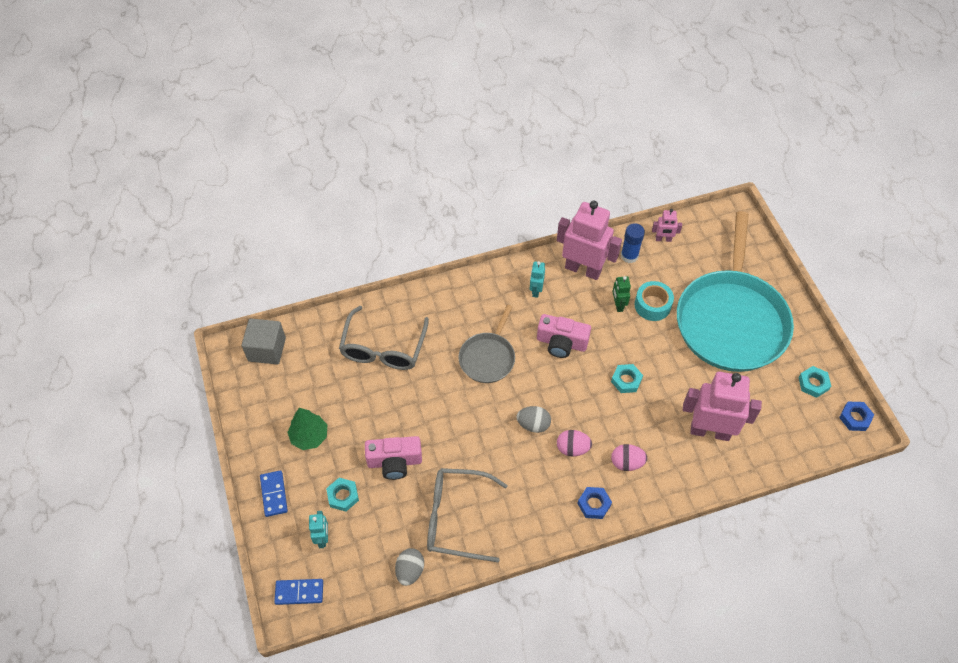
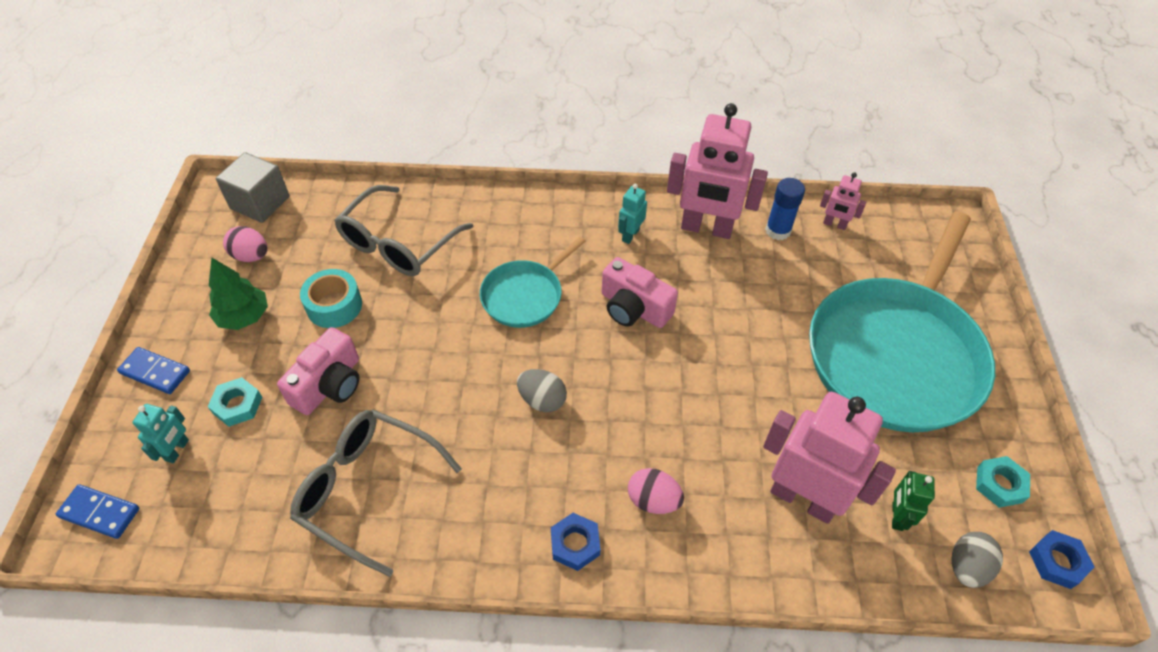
camera: 20 degrees right, 5 degrees down
(274, 494) = (155, 372): blue domino -> blue domino turned 75 degrees counterclockwise
(394, 462) = (329, 385): pink camera -> pink camera turned 75 degrees counterclockwise
(410, 570) = (261, 540): grey egg -> grey egg (967, 567)
(488, 357) = (525, 295): grey pan -> turquoise pan
(572, 448) = (582, 451): pink egg -> pink egg (251, 256)
(583, 269) = (706, 228): pink robot -> pink robot turned 150 degrees clockwise
(618, 305) = (735, 285): green robot -> green robot (896, 516)
(626, 380) = (704, 385): turquoise nut -> none
(652, 305) = (785, 300): turquoise tape -> turquoise tape (334, 306)

